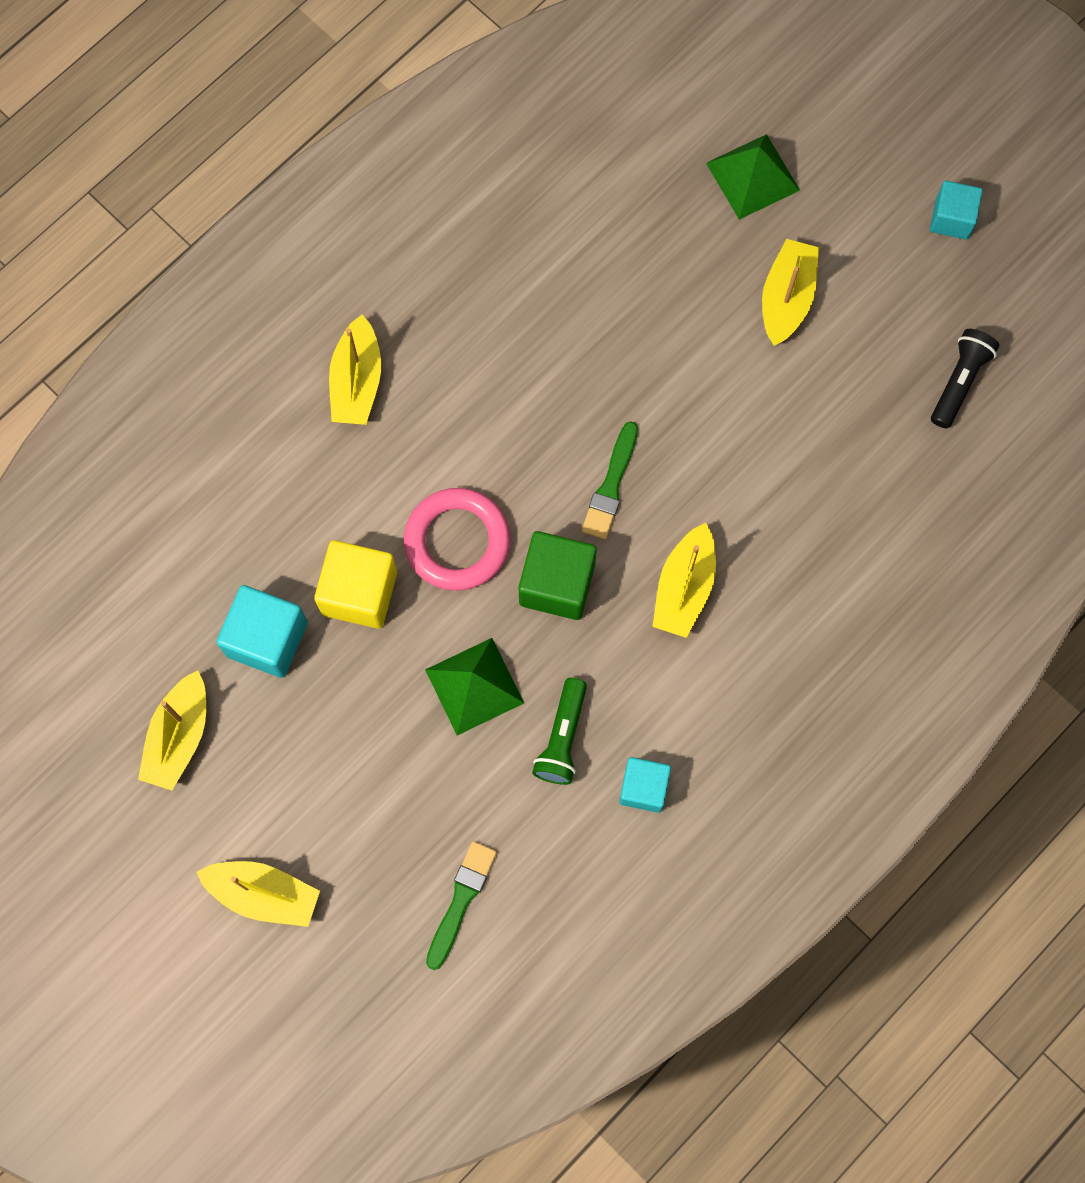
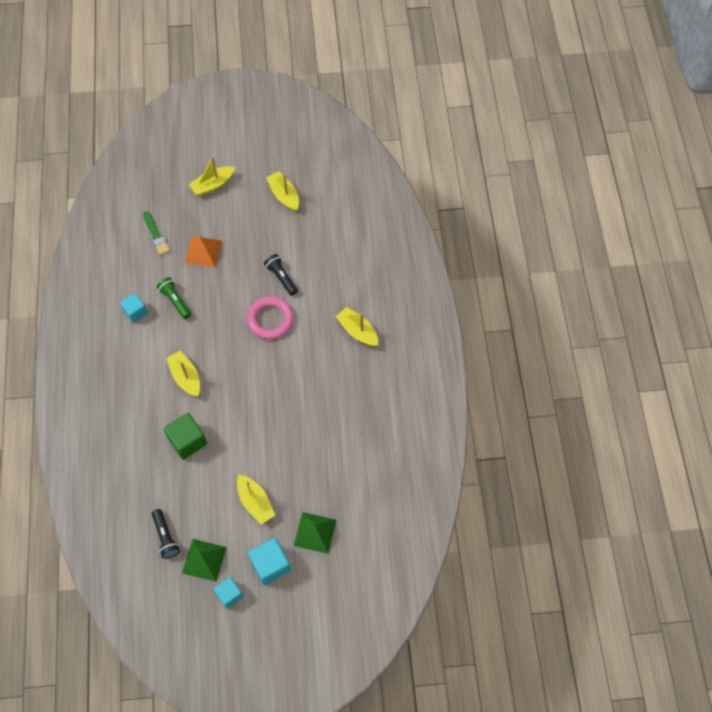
camera: 130 degrees right, 10 degrees down
(267, 639) = (292, 240): turquoise cube -> turquoise cube (270, 565)
(359, 593) = (281, 277): yellow cube -> black flashlight
(422, 778) = (203, 251): none -> orange pyramid
(474, 686) = (217, 288): green pyramid -> green pyramid (204, 560)
(557, 584) = (226, 338): green cube -> green cube (187, 441)
(611, 485) = (243, 383): green brush -> none

